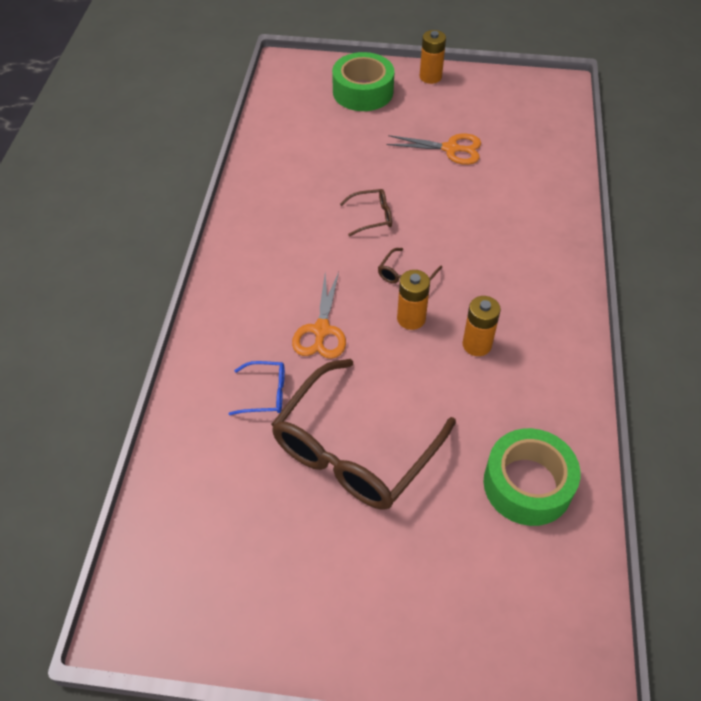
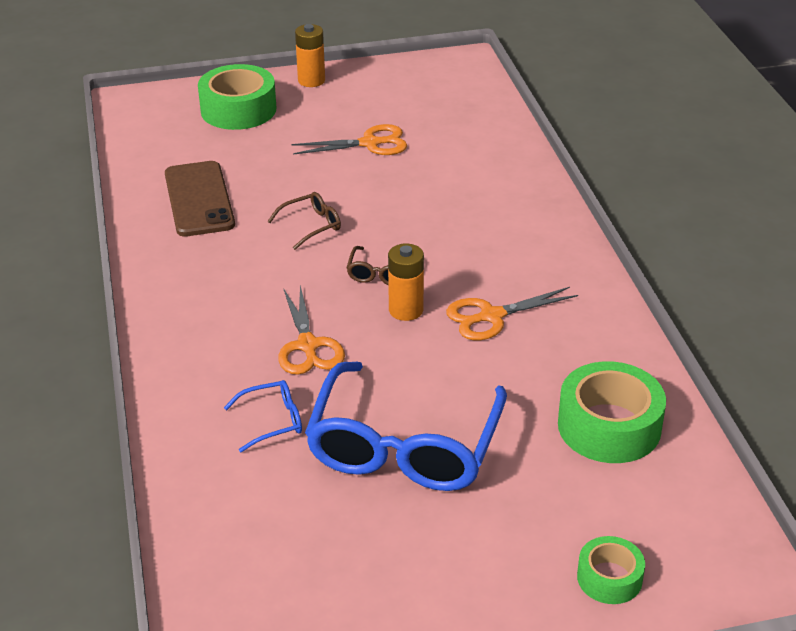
camera: 20 degrees left, 15 degrees down
(298, 169) = (199, 199): none -> brown phone
(353, 451) = (404, 447): brown glasses -> blue glasses
(463, 636) = (609, 578): none -> green tape
(477, 344) = (491, 316): orange battery -> orange scissors

